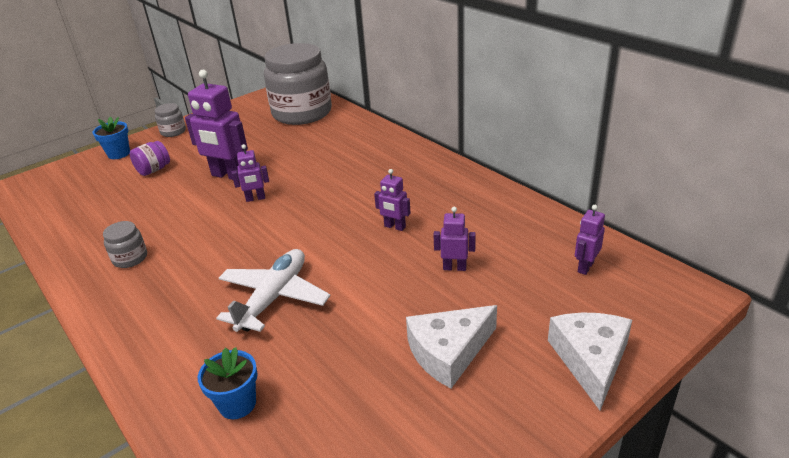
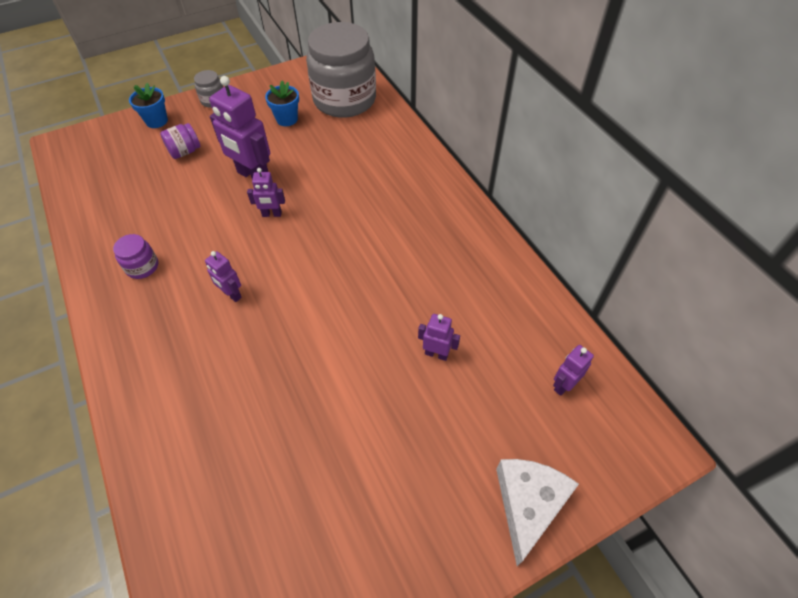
camera: 10 degrees right, 20 degrees up
(130, 258) = (142, 267): grey jar -> purple jar
(237, 404) = (200, 469): blue flower pot -> blue flower pot (287, 119)
(274, 297) = (260, 350): white plane -> none
(394, 227) = (394, 285): purple robot -> purple robot (231, 294)
(448, 352) = (400, 459): white cheese -> none

